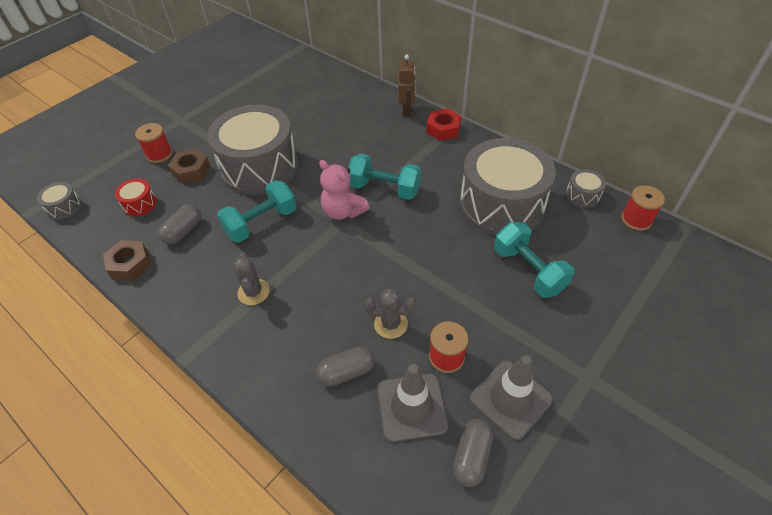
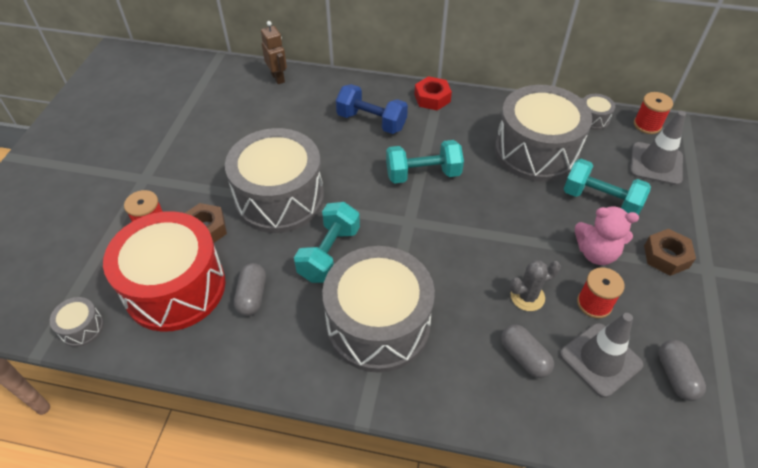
camera: 30 degrees left, 0 degrees up
(130, 264) = (221, 355): brown nut -> brown nut (666, 256)
(140, 204) = (175, 287): red drum -> red drum, size x2.49
(253, 292) = (378, 324): grey cactus -> grey drum
(343, 211) = (401, 211): pink teddy bear -> pink teddy bear (596, 253)
(346, 372) = (524, 357): grey capsule -> grey capsule turned 75 degrees counterclockwise
(376, 132) = (371, 121): none -> blue dumbbell
(406, 110) = (383, 90): brown robot -> brown robot (278, 78)
(510, 399) = (668, 314): grey traffic cone -> grey traffic cone (656, 164)

